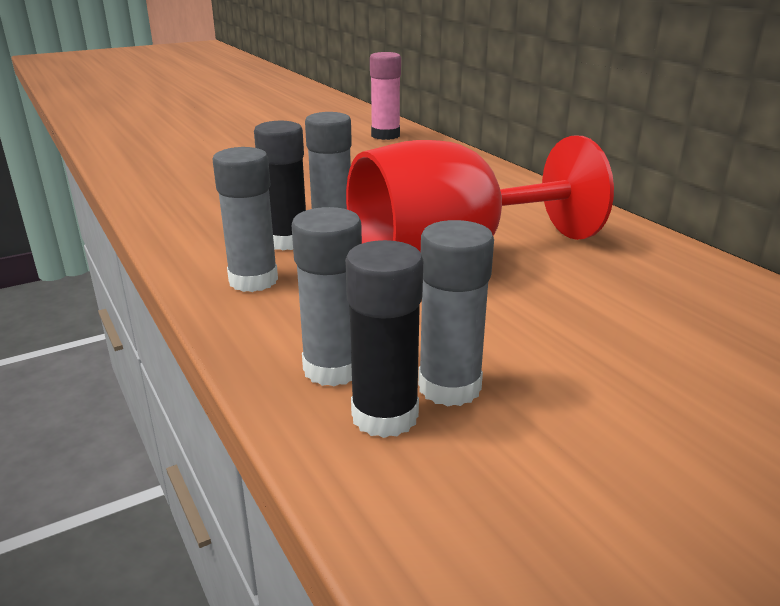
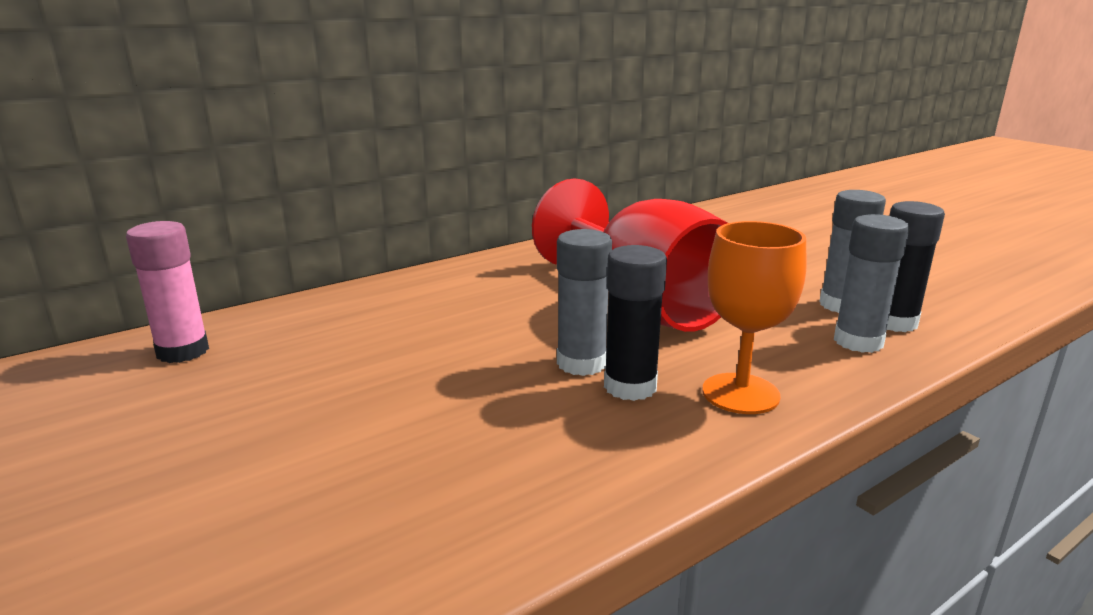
camera: 95 degrees left, 5 degrees down
(253, 280) = (740, 393): grey glue stick -> orange goblet

